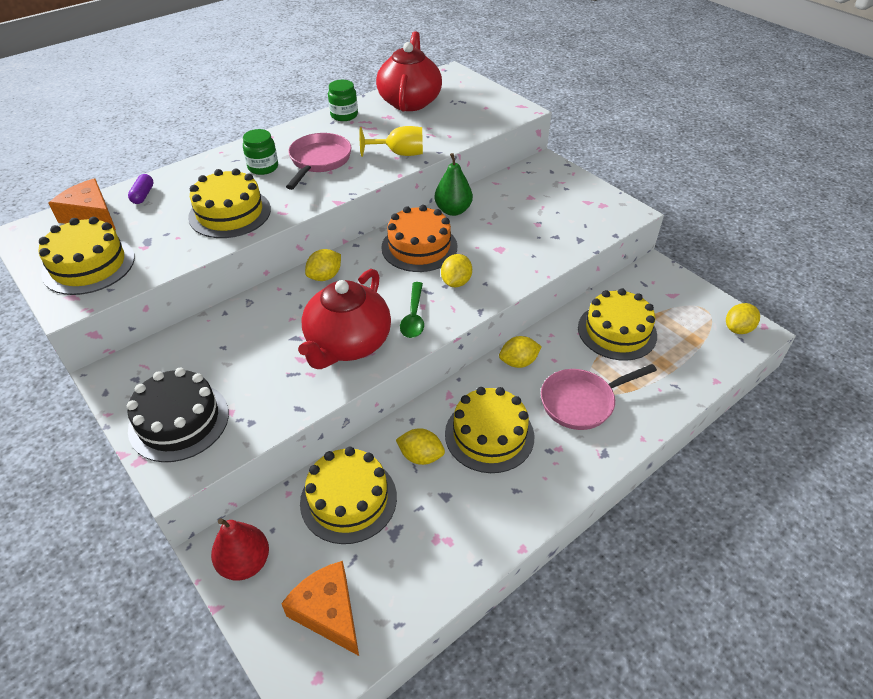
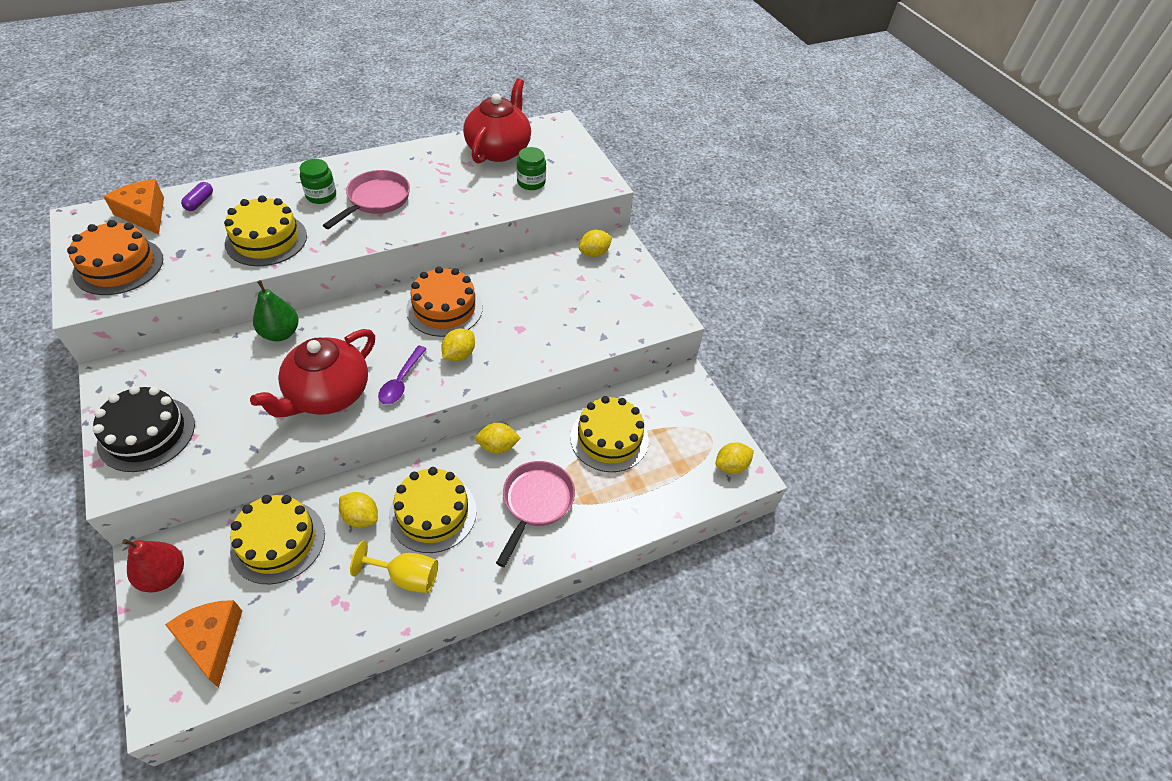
camera: 10 degrees right, 5 degrees up
(89, 265) = (119, 266): yellow cake -> orange cake
(325, 276) = (342, 319): yellow lemon -> yellow lemon (594, 253)
(344, 115) = (427, 152): green jar -> green jar (531, 182)
(399, 153) = (456, 208): yellow goblet -> yellow goblet (406, 576)
(413, 316) = (401, 381): green spoon -> purple spoon
(453, 210) = (497, 275): green pear -> green pear (281, 333)
(582, 402) = (536, 503): pink pan -> pink pan turned 120 degrees clockwise

